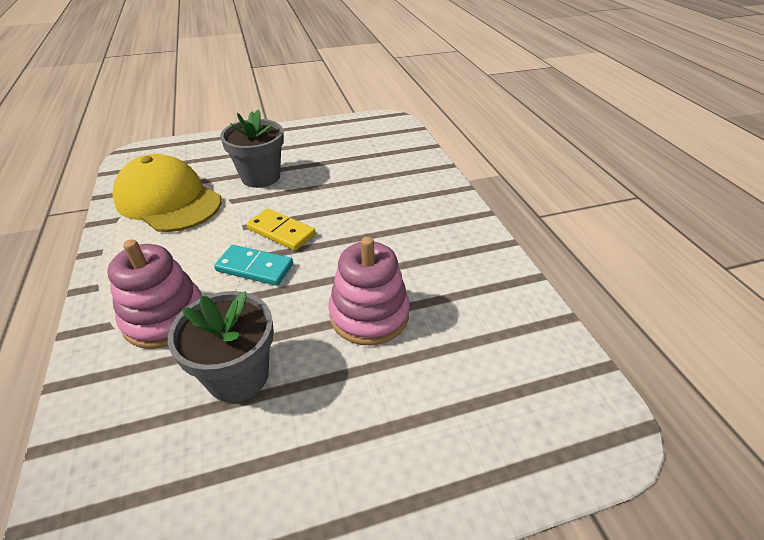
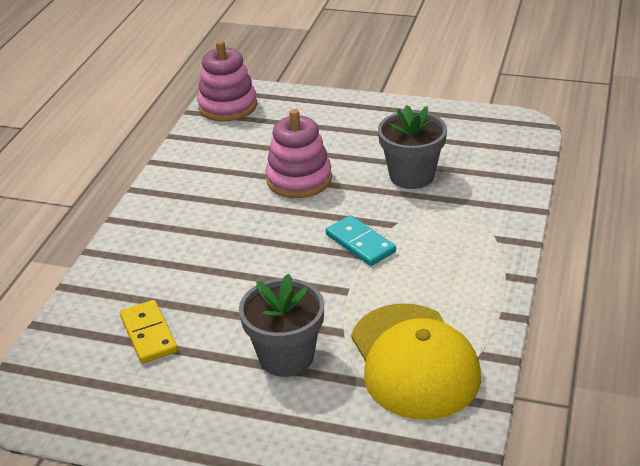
camera: 145 degrees left, 5 degrees down
(165, 317) = (451, 228): pink stacking toy -> pink stacking toy (227, 106)
(281, 232) = (314, 270): yellow domino -> yellow domino (148, 334)

